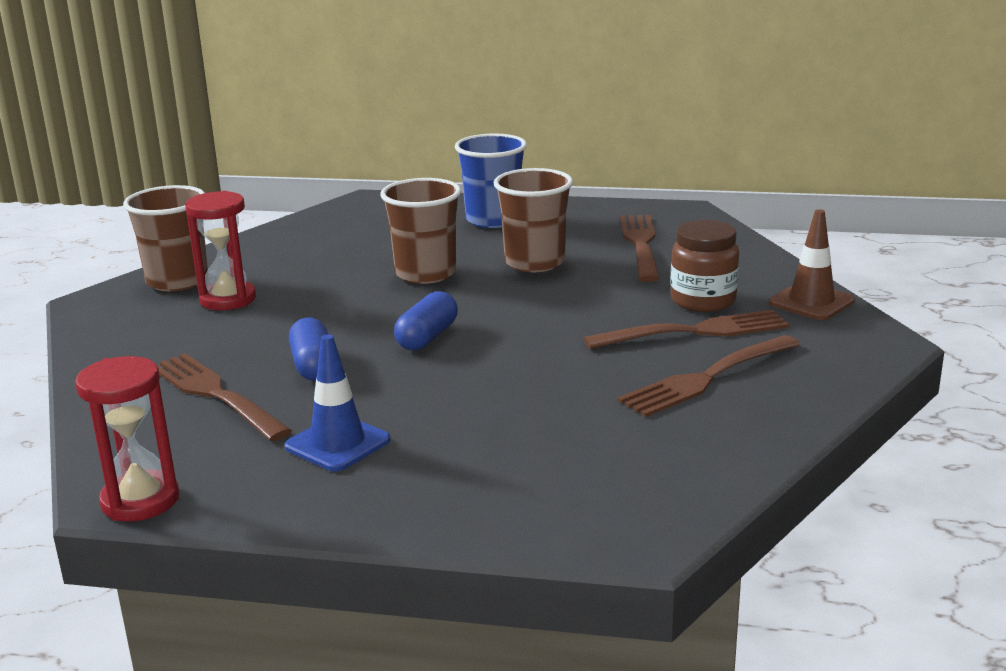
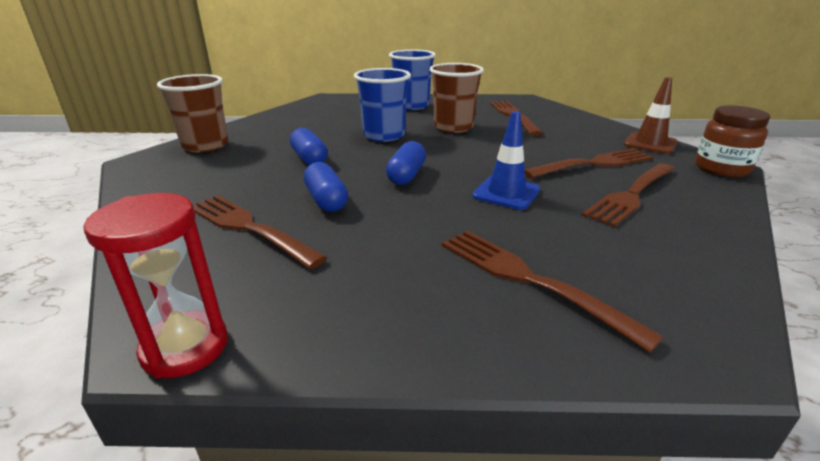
camera: 10 degrees left, 5 degrees up
(228, 299) = (246, 156): red hourglass -> none
(310, 307) = (309, 159): none -> blue capsule
(337, 443) = (372, 267): blue traffic cone -> blue traffic cone (506, 193)
(425, 273) = (384, 135): brown cup -> blue cup
(501, 466) = (530, 280): none -> brown fork
(703, 301) = (580, 145): brown jar -> brown jar (721, 169)

